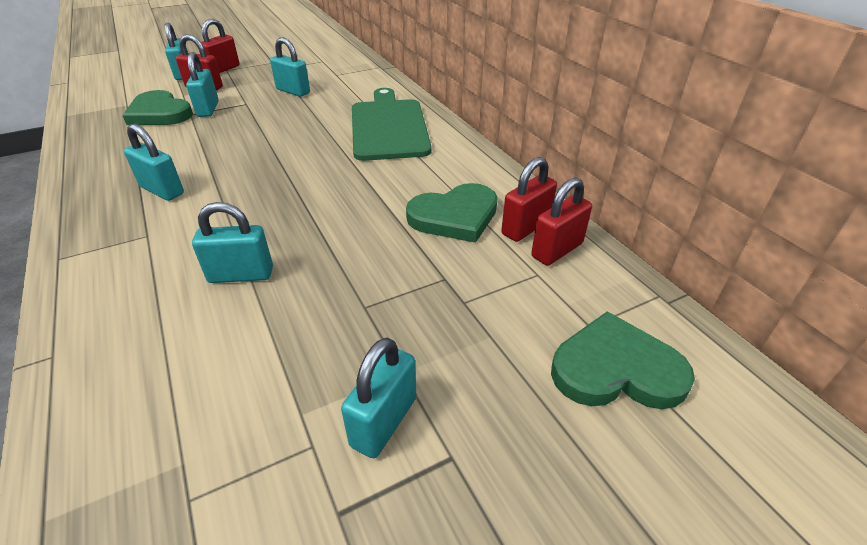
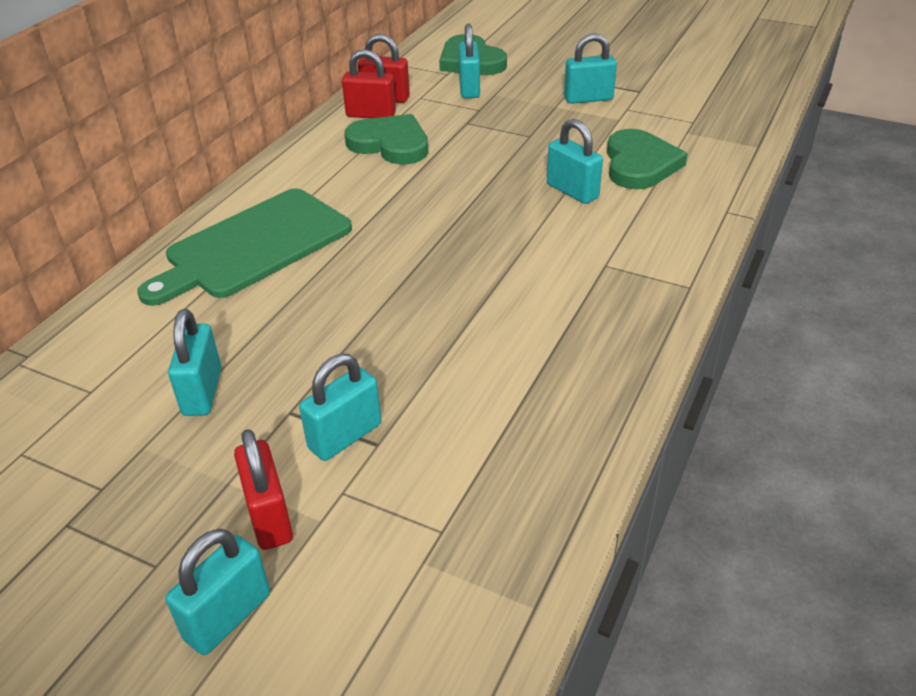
camera: 125 degrees left, 0 degrees up
(159, 113) = (409, 481): green heart -> green heart (639, 164)
(162, 190) = (549, 309): turquoise padlock -> turquoise padlock (469, 88)
(223, 69) = (157, 570): red padlock -> none

